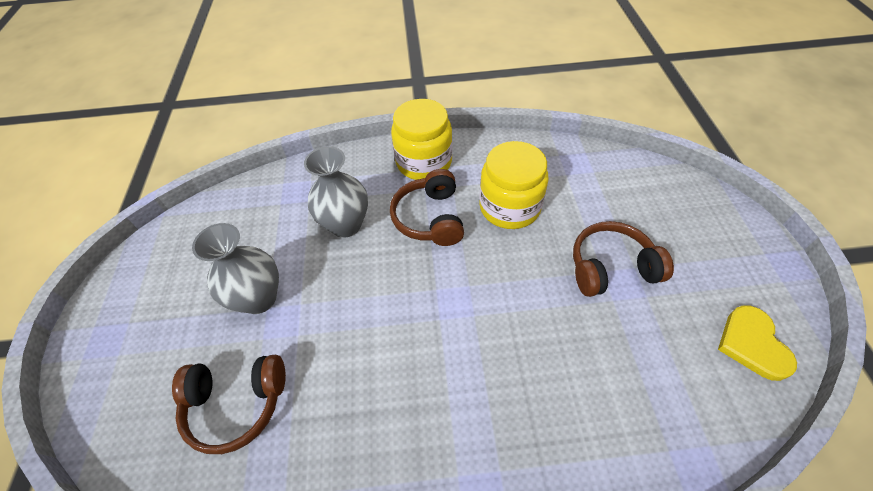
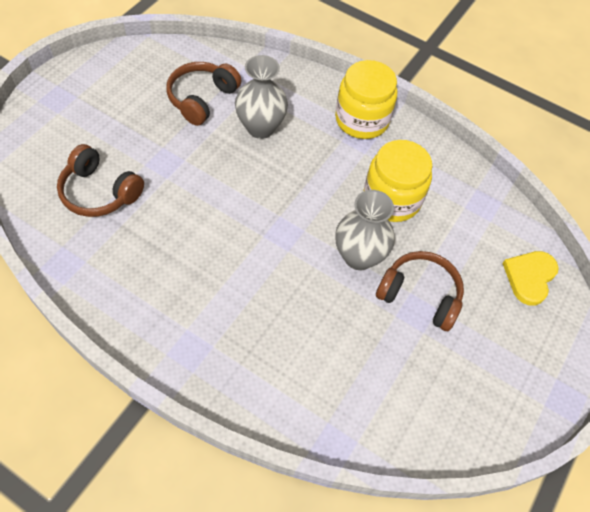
camera: 30 degrees right, 5 degrees up
(259, 298) = (163, 137): grey vase -> grey vase (359, 256)
(430, 218) = (324, 165): brown headphones -> brown headphones (202, 98)
(752, 344) = (464, 419): yellow heart -> yellow heart (529, 277)

